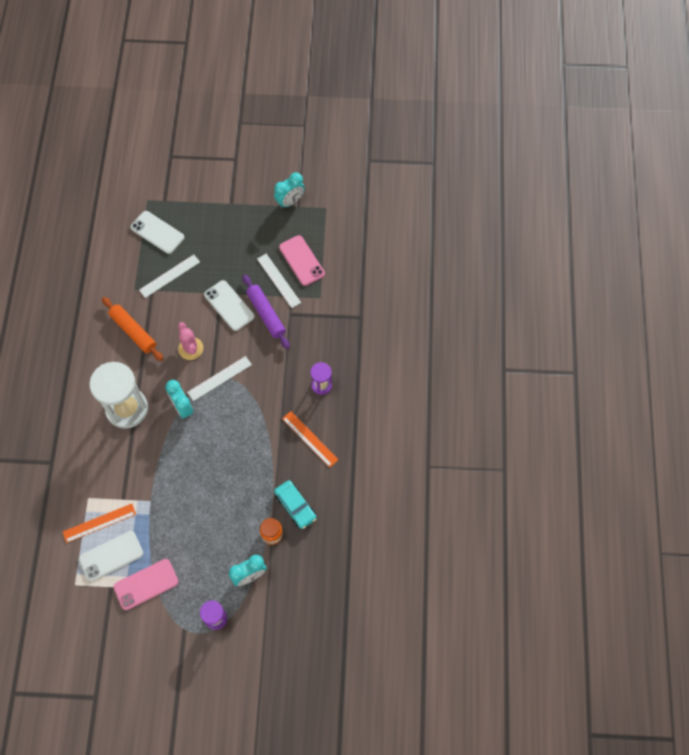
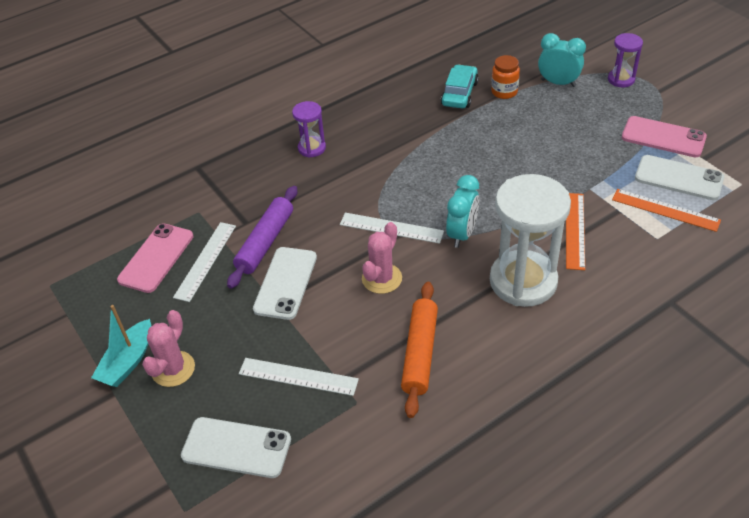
camera: 125 degrees left, 20 degrees down
(157, 232) = (236, 448): white phone -> white phone turned 75 degrees counterclockwise
(221, 231) = (173, 369): none -> pink cactus
(243, 217) = (128, 362): none -> turquoise boat
(290, 201) = (63, 327): turquoise clock -> none
(310, 439) = (381, 122): orange ruler -> orange ruler (574, 230)

